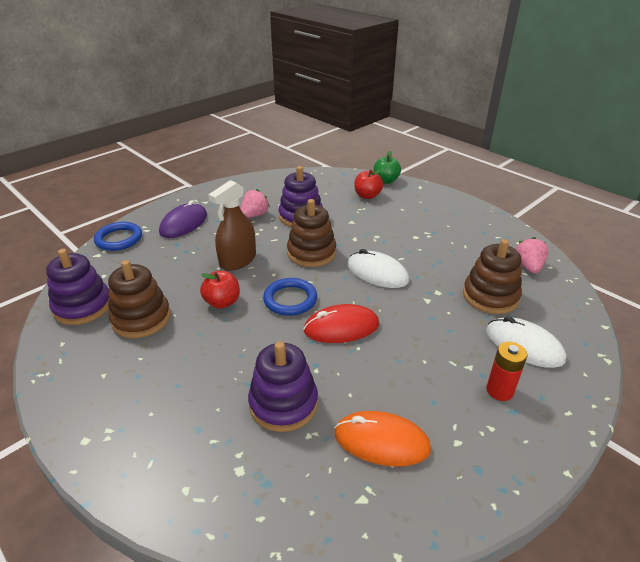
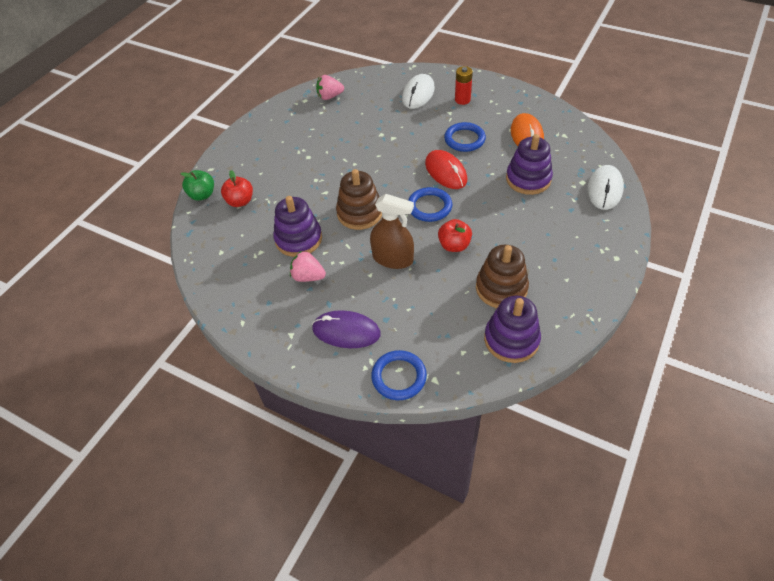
camera: 105 degrees left, 15 degrees up
(377, 273) = (371, 168): white mouse -> white mouse (604, 189)
(399, 363) = (464, 139): none -> blue ring
(490, 296) = (374, 110): brown stacking toy -> none

